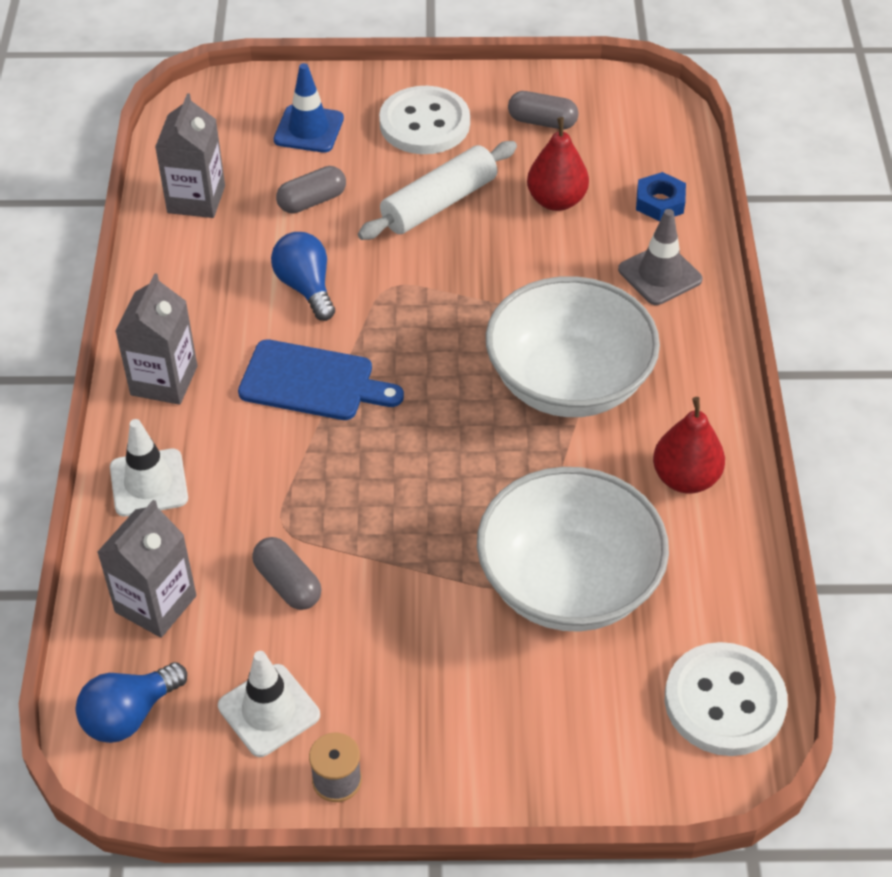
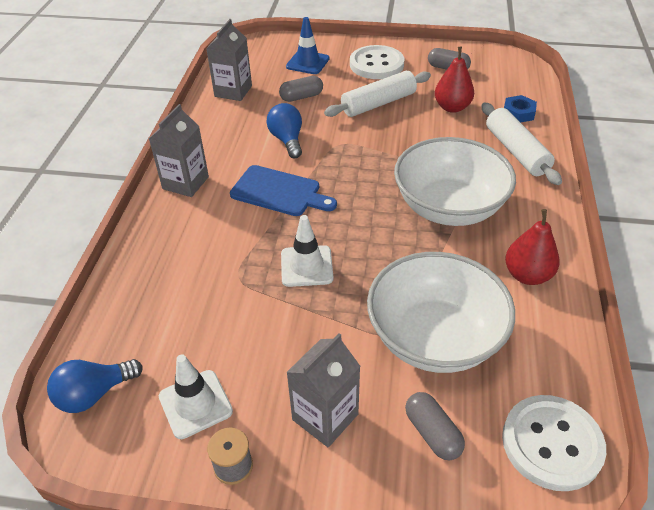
camera: 10 degrees right, 5 degrees down
(149, 483) = (157, 241): white traffic cone -> white traffic cone (306, 266)
(155, 604) = (138, 318): grey carton -> grey carton (325, 417)
(288, 584) = (232, 315): grey capsule -> grey capsule (432, 433)
(660, 275) = (516, 151): grey traffic cone -> white rolling pin

